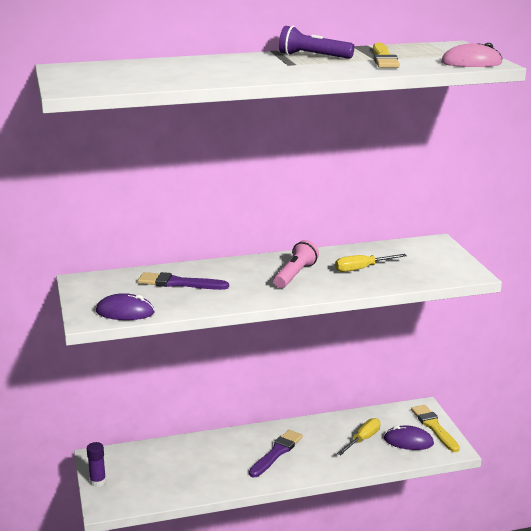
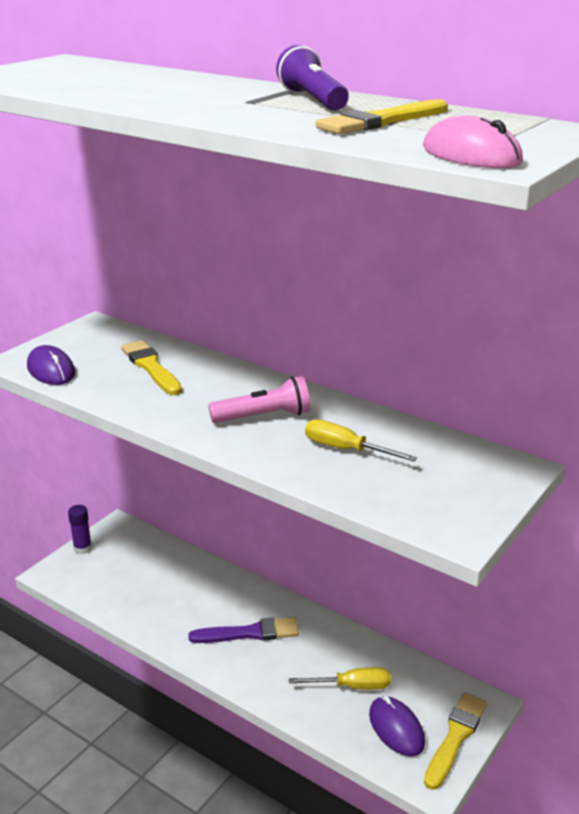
camera: 50 degrees right, 5 degrees up
(179, 283) = (151, 367): purple brush -> yellow brush

